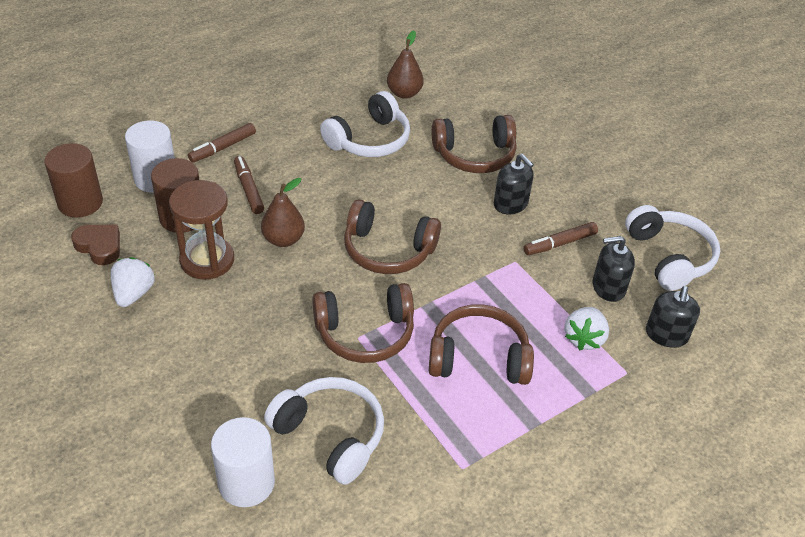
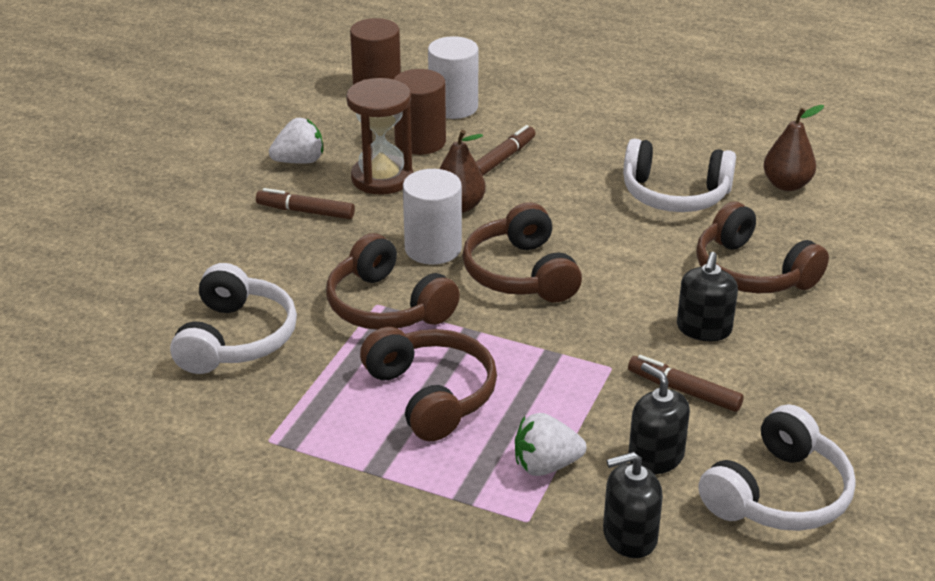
camera: 60 degrees right, 10 degrees down
(99, 246) = (336, 120): brown heart -> none
(223, 147) = (542, 120): brown marker -> brown marker (305, 211)
(246, 483) = (140, 313): white cylinder -> white cylinder (433, 248)

